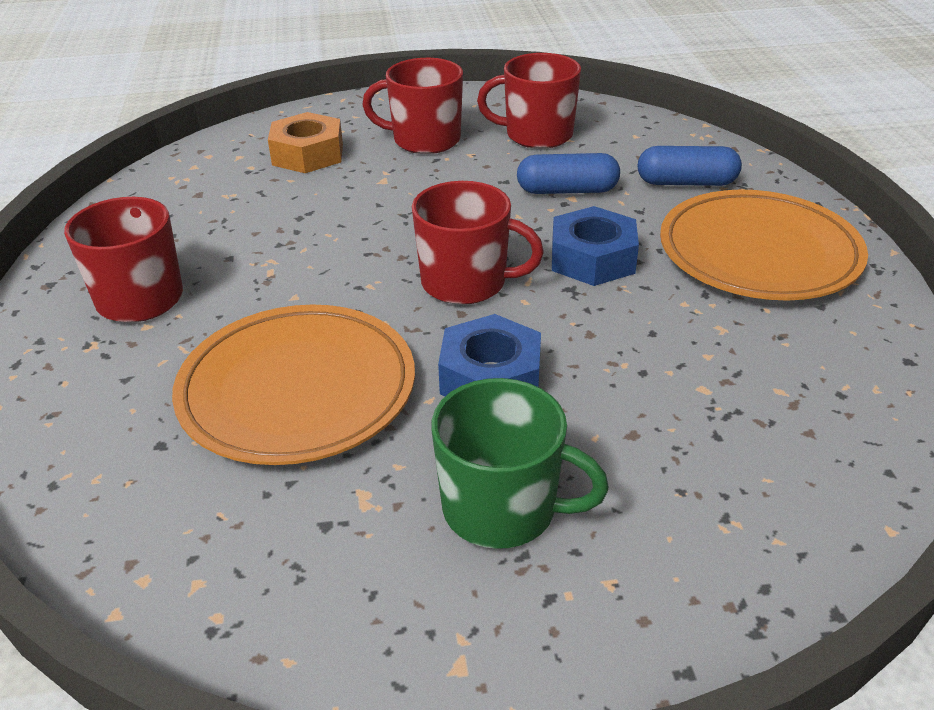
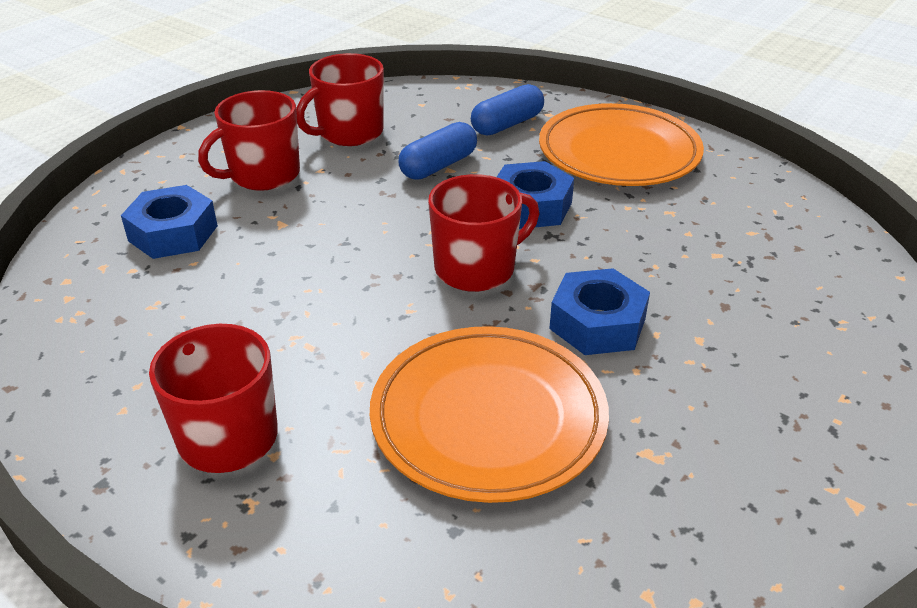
camera: 45 degrees left, 0 degrees up
(308, 154) = (173, 233): orange nut -> blue nut
(502, 509) = (734, 399): green mug -> none

